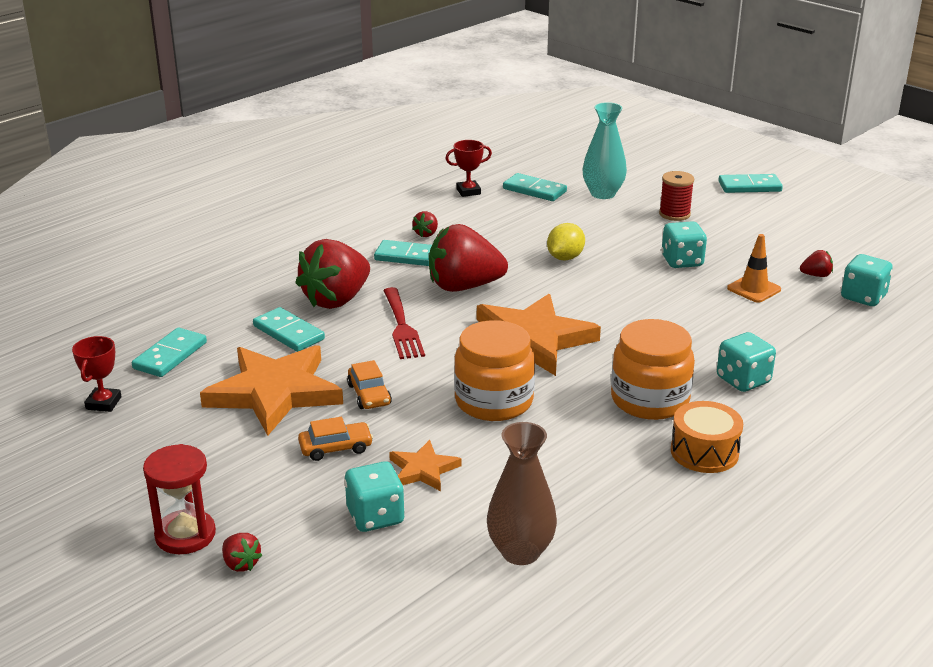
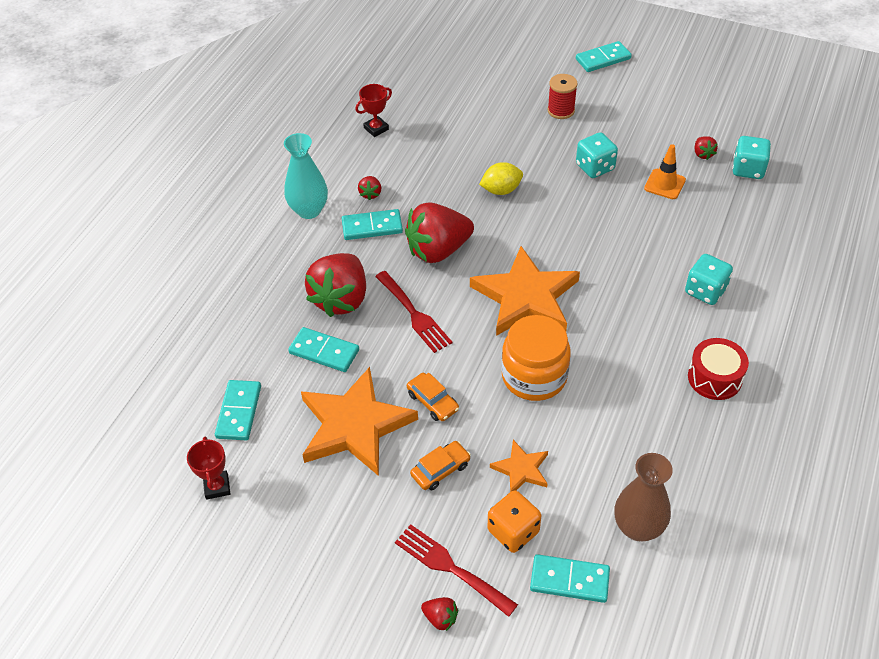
camera: 20 degrees left, 20 degrees up
(185, 535) = (379, 605): red hourglass -> none
(284, 526) = (450, 567): none -> red fork
(375, 516) = (513, 531): turquoise dice -> orange dice
(534, 190) = (431, 111): turquoise domino -> turquoise domino (569, 580)
(565, 258) = (501, 190): yellow lemon -> yellow lemon turned 60 degrees clockwise
(603, 194) = (490, 100): turquoise vase -> turquoise vase (309, 210)
(649, 400) = (649, 335): orange jar -> none
(704, 452) = (714, 378): orange drum -> red drum
(816, 275) = (703, 154): red strawberry -> red strawberry turned 105 degrees clockwise

